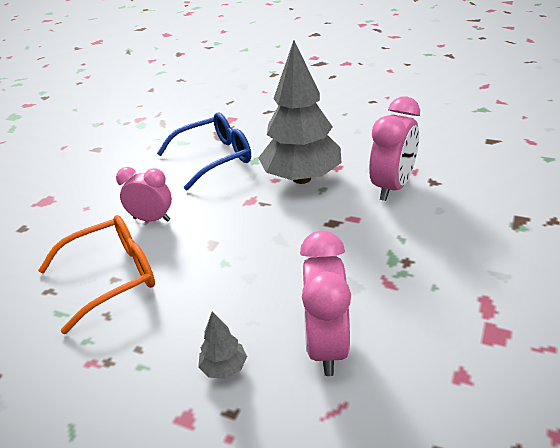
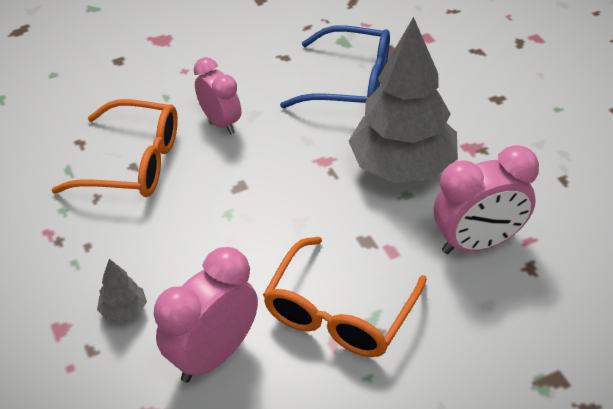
camera: 40 degrees right, 10 degrees up
(370, 267) = (339, 313): none -> orange glasses

